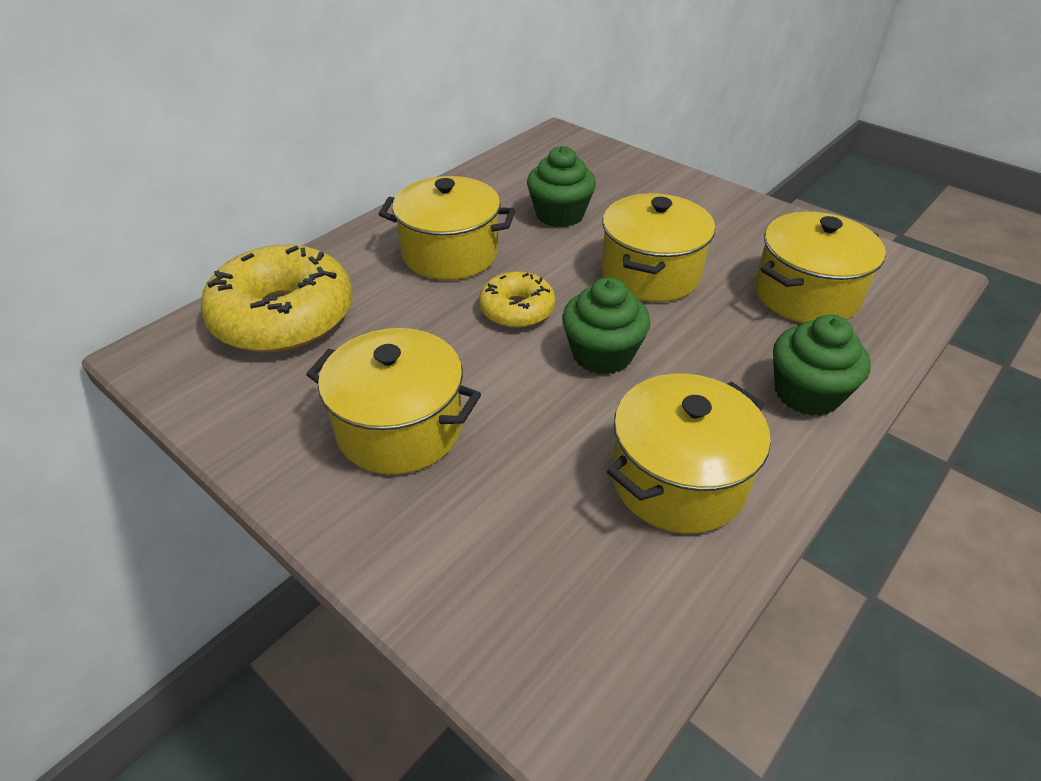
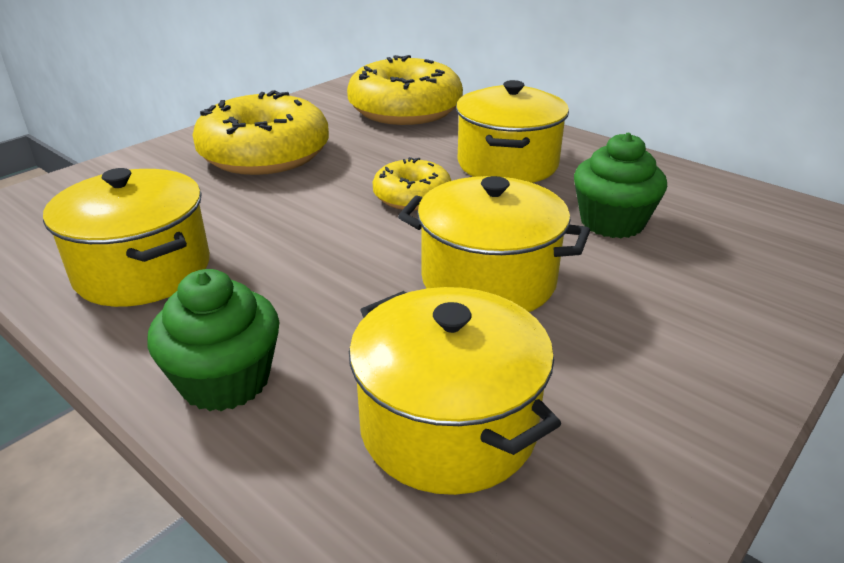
camera: 90 degrees right, 10 degrees down
(400, 428) = (265, 154): yellow pot -> yellow donut
(602, 354) = (334, 239): green cupcake -> none

